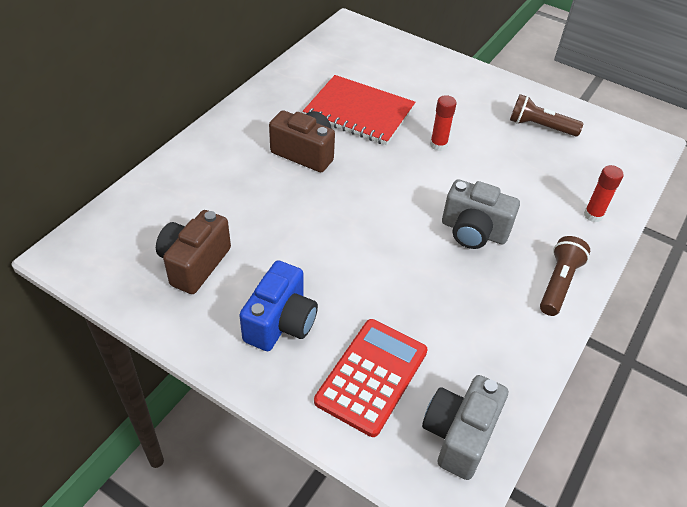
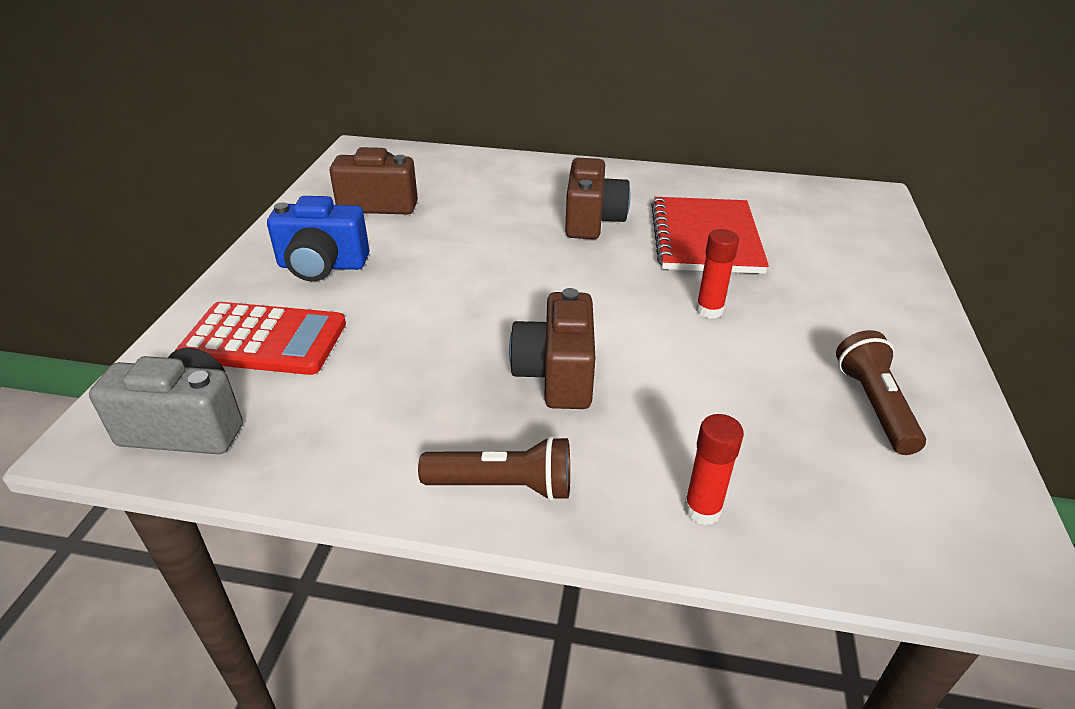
camera: 70 degrees right, 10 degrees down
(473, 231) = (556, 375): grey camera -> brown camera

